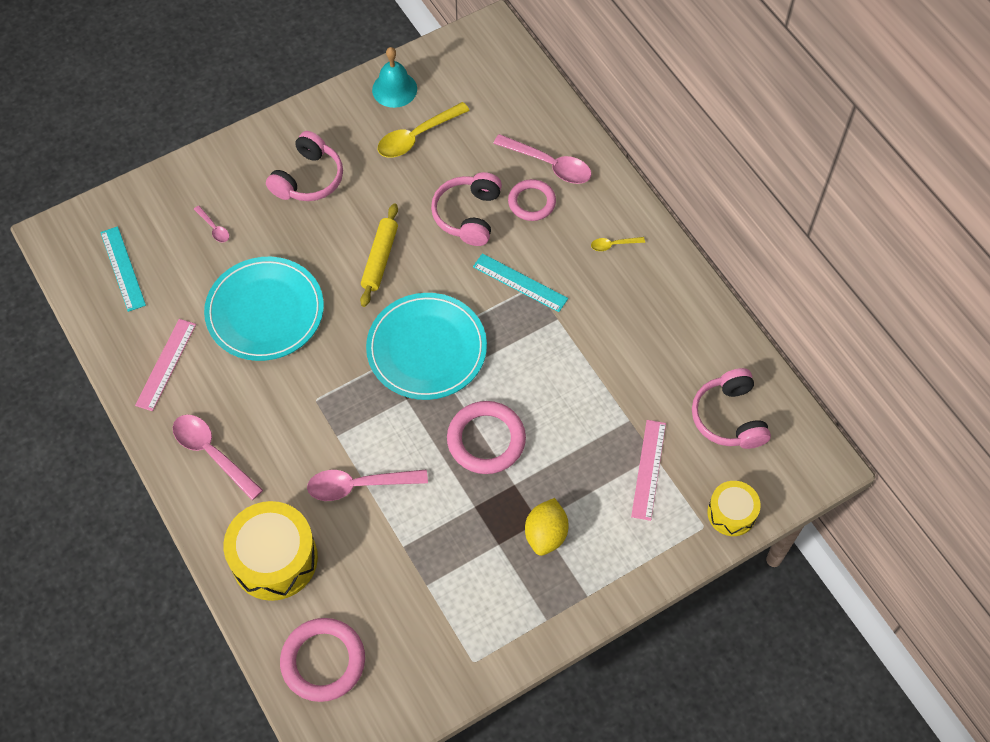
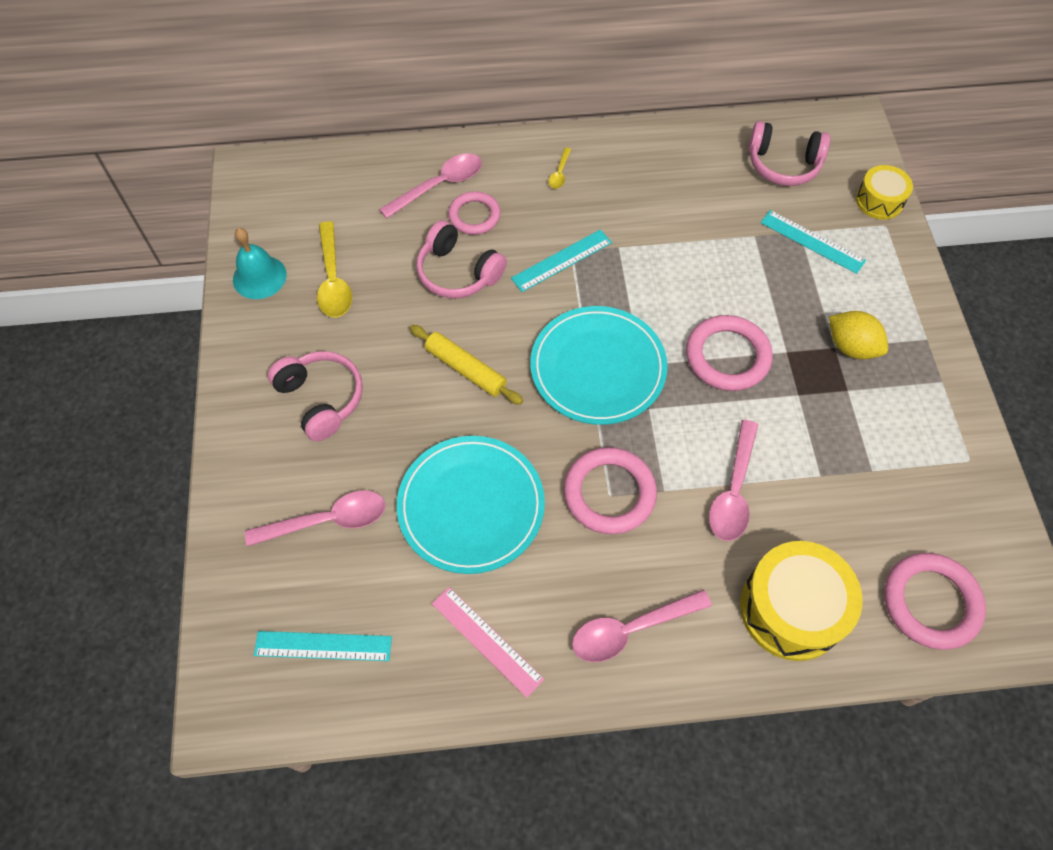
camera: 65 degrees left, 0 degrees up
(214, 228) = (327, 520): pink spoon -> pink spoon, size x2.00
(317, 398) = (609, 493): none -> pink ring
(649, 469) = (812, 241): pink ruler -> turquoise ruler

